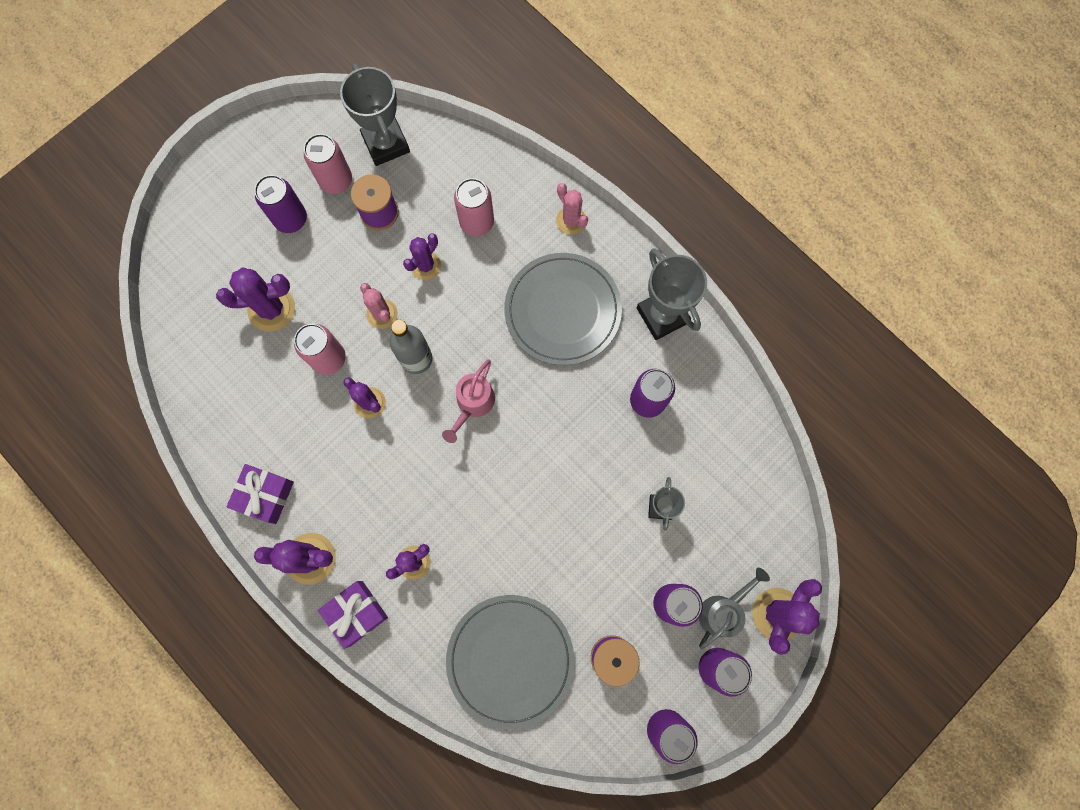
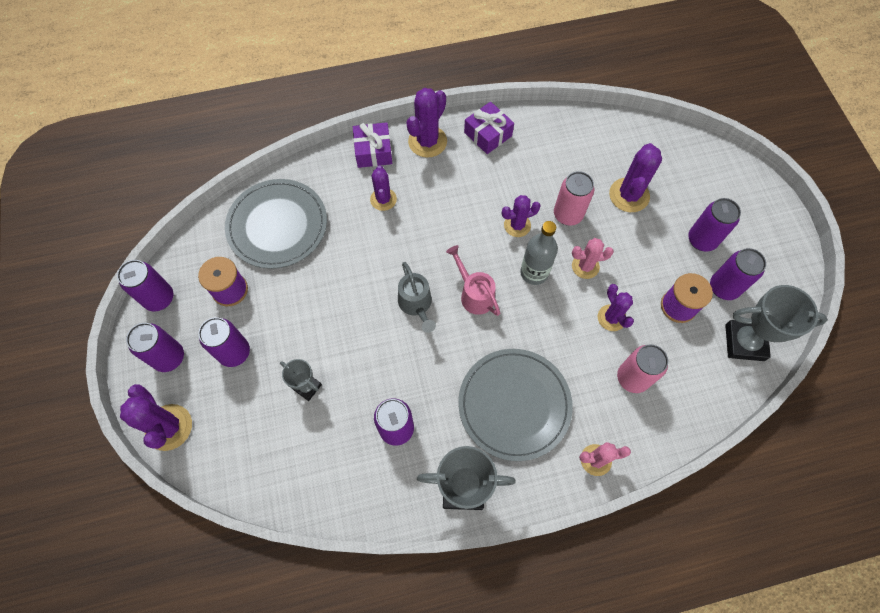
camera: 120 degrees right, 10 degrees down
(336, 181) = (723, 287): pink can -> purple can
(723, 610) = (202, 387): grey watering can -> grey watering can (416, 305)

